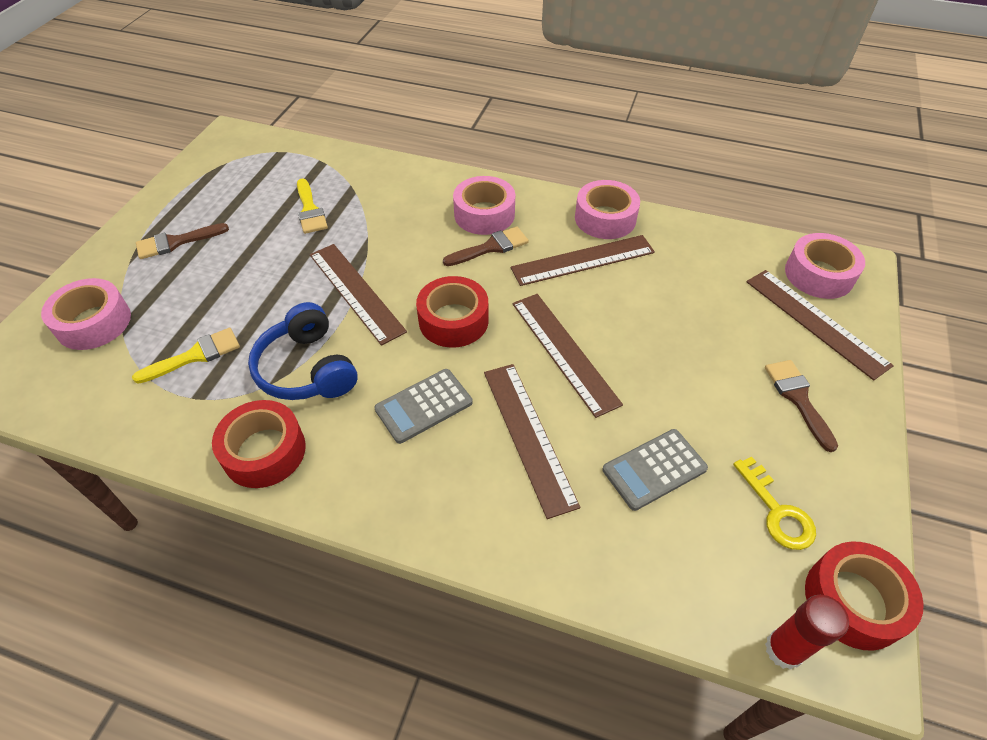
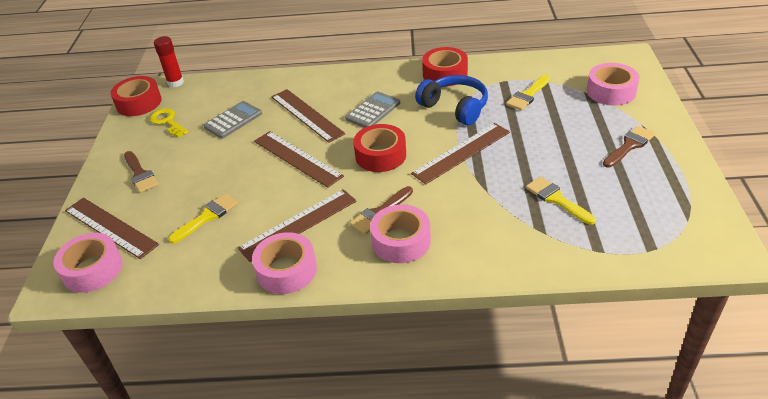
camera: 165 degrees right, 10 degrees down
(356, 292) = (461, 152): brown ruler -> brown ruler turned 75 degrees counterclockwise
(690, 300) = (207, 217): none -> yellow brush

